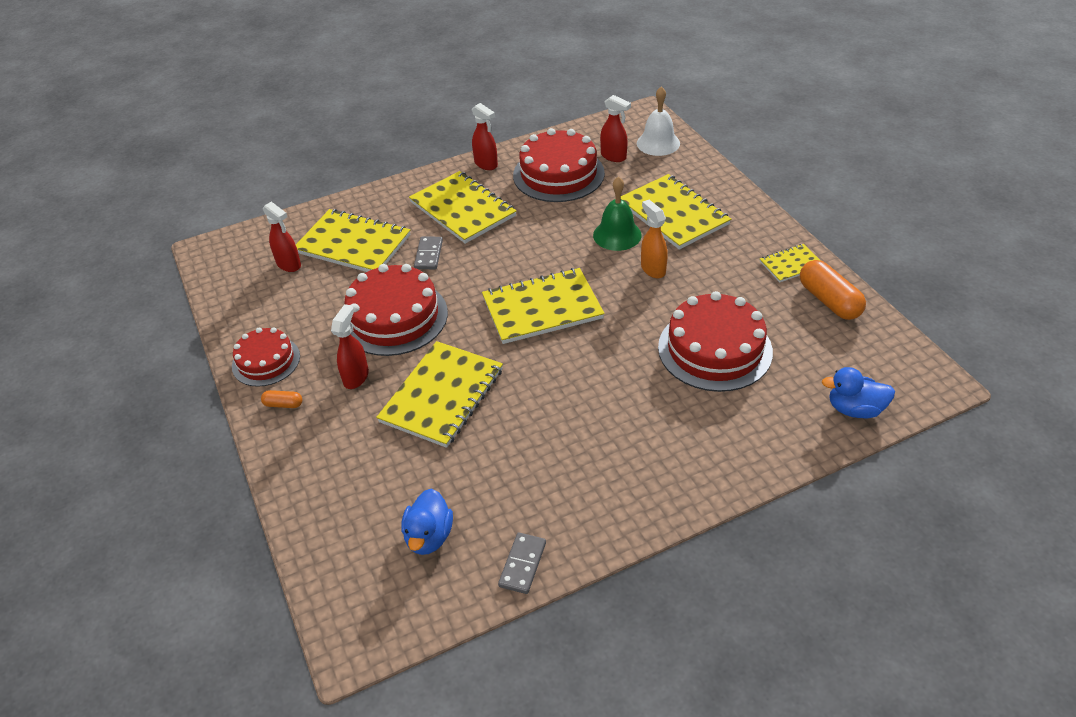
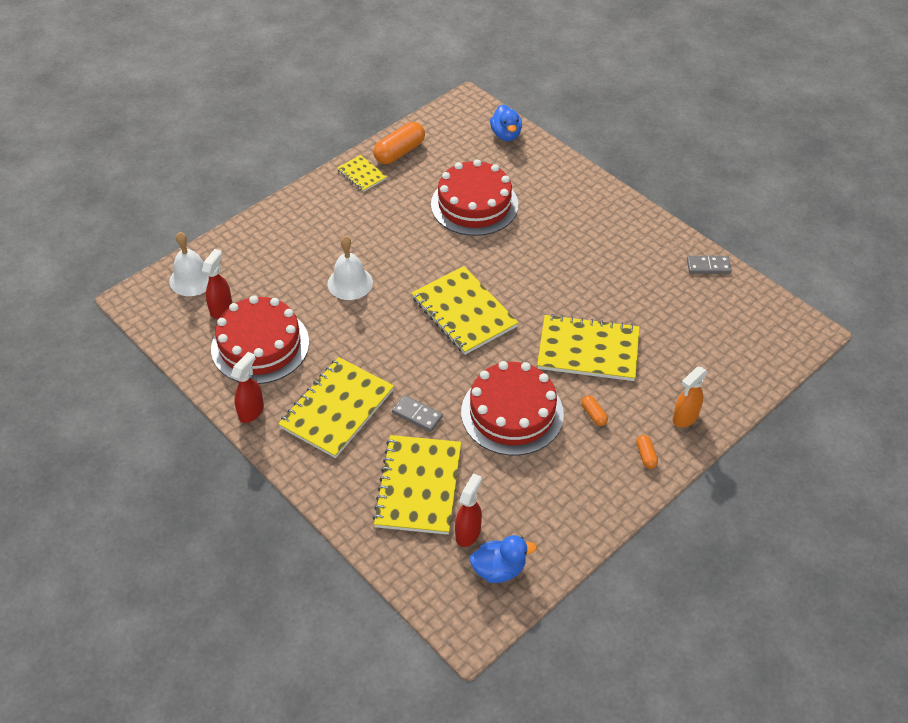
camera: 110 degrees left, 5 degrees up
(266, 361) = (604, 492): red cake -> none
(356, 377) = (593, 415): red spray bottle -> orange capsule
(428, 255) = (417, 415): grey domino -> grey domino turned 45 degrees clockwise
(429, 536) = (715, 319): blue duck -> blue duck (499, 569)
(617, 235) = (350, 283): green bell -> white bell
(652, 269) = (391, 252): orange spray bottle -> orange spray bottle (684, 418)
(673, 214) = (309, 251): yellow notebook -> none

